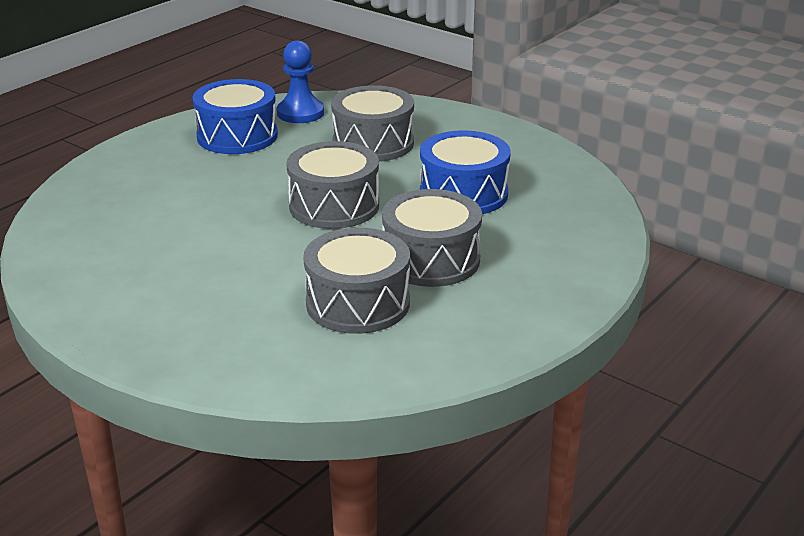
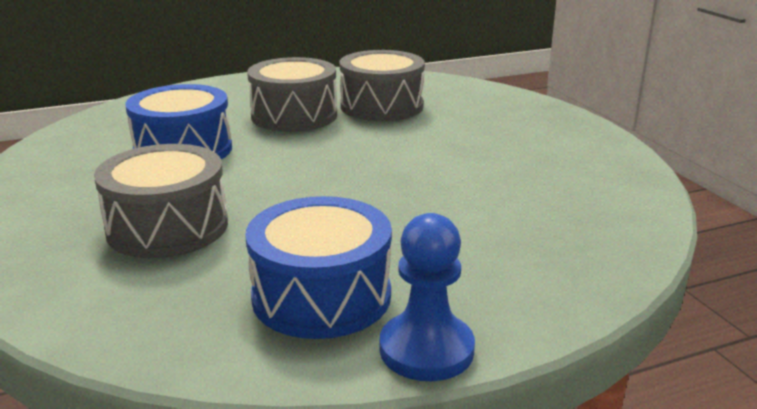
camera: 150 degrees left, 5 degrees down
(300, 113) = (178, 315): blue pawn -> blue pawn (426, 349)
(334, 206) = (313, 169): grey drum -> none

